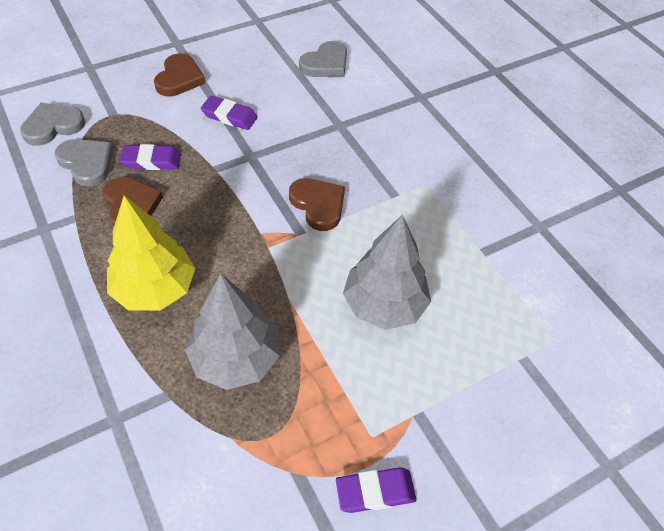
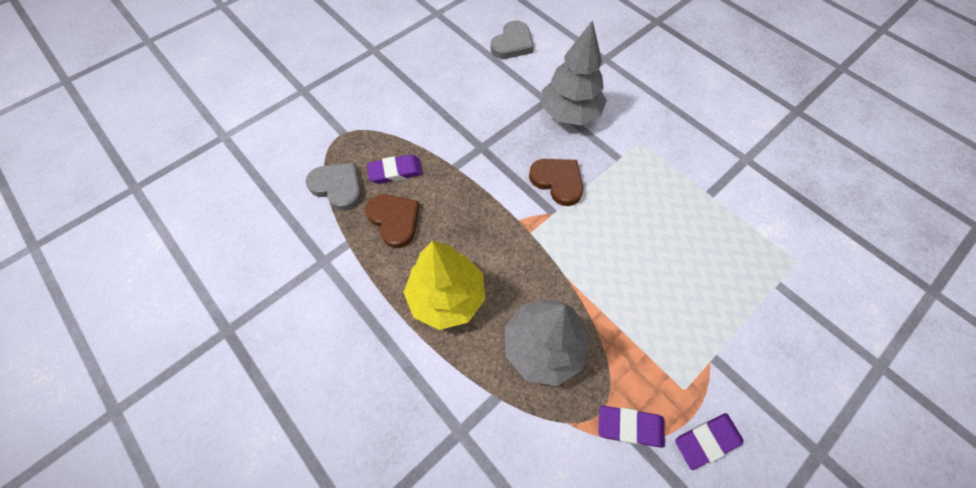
camera: 10 degrees left, 10 degrees up
(53, 126) = (292, 157): grey heart -> none
(179, 78) = (389, 85): brown heart -> none
(229, 116) = (448, 112): purple eraser -> purple eraser (629, 426)
(384, 305) = (648, 263): grey tree -> grey tree (570, 113)

